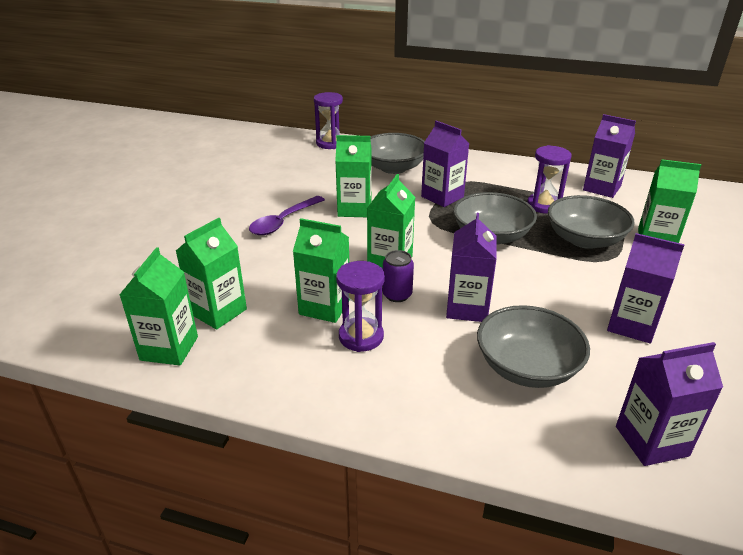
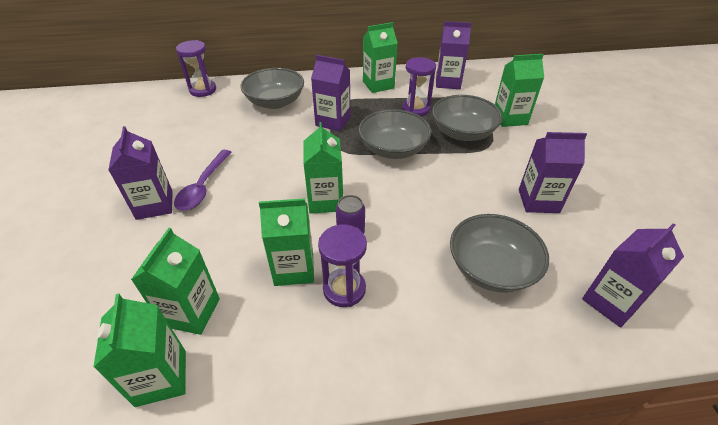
camera: 25 degrees left, 10 degrees up
(354, 209) = (264, 154): green carton -> green carton (378, 85)
(467, 308) = (414, 226): purple carton -> purple carton (154, 205)

